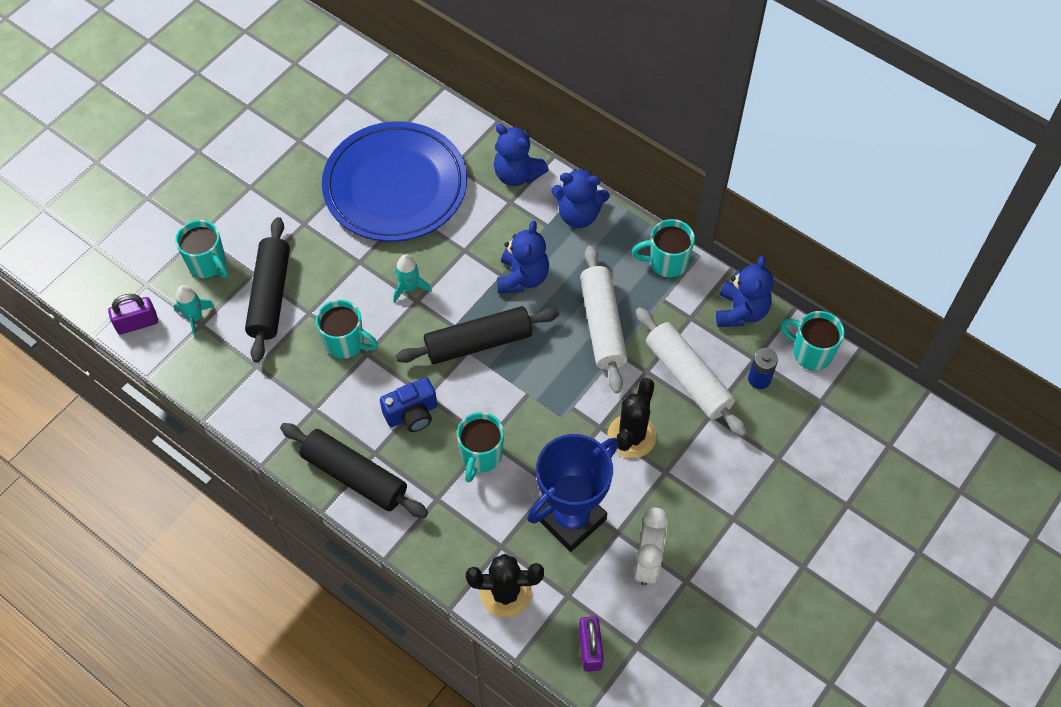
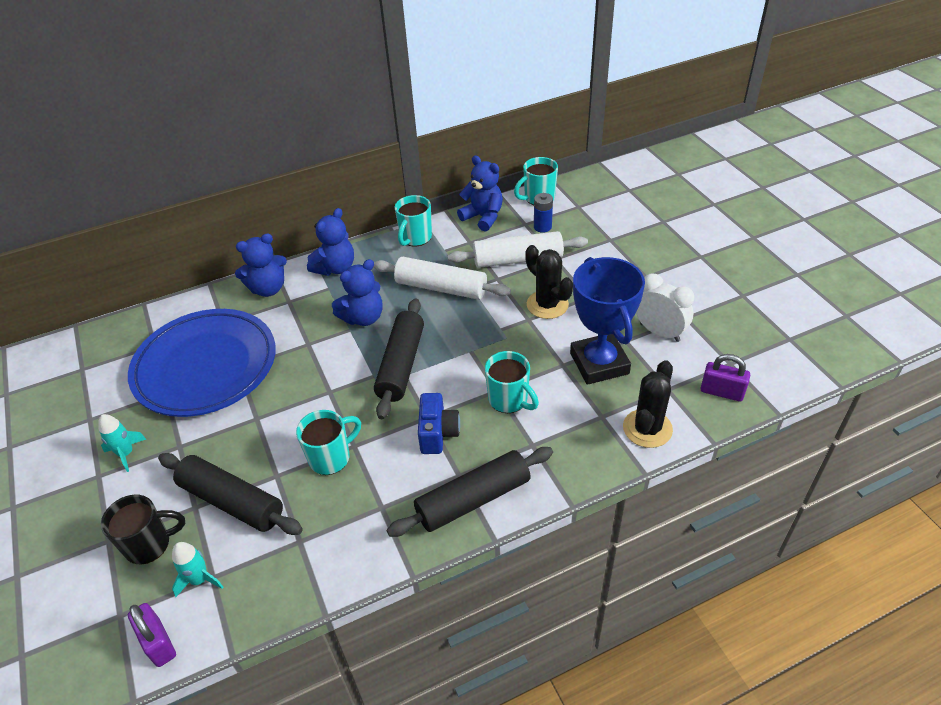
camera: 60 degrees left, 15 degrees down
(137, 323) = (158, 643): purple padlock -> purple padlock turned 45 degrees counterclockwise
(208, 264) = (149, 544): turquoise mug -> black mug
(409, 287) = (312, 392): turquoise rocket -> turquoise rocket (126, 453)
(522, 277) = (363, 317): blue teddy bear -> blue teddy bear turned 105 degrees clockwise

